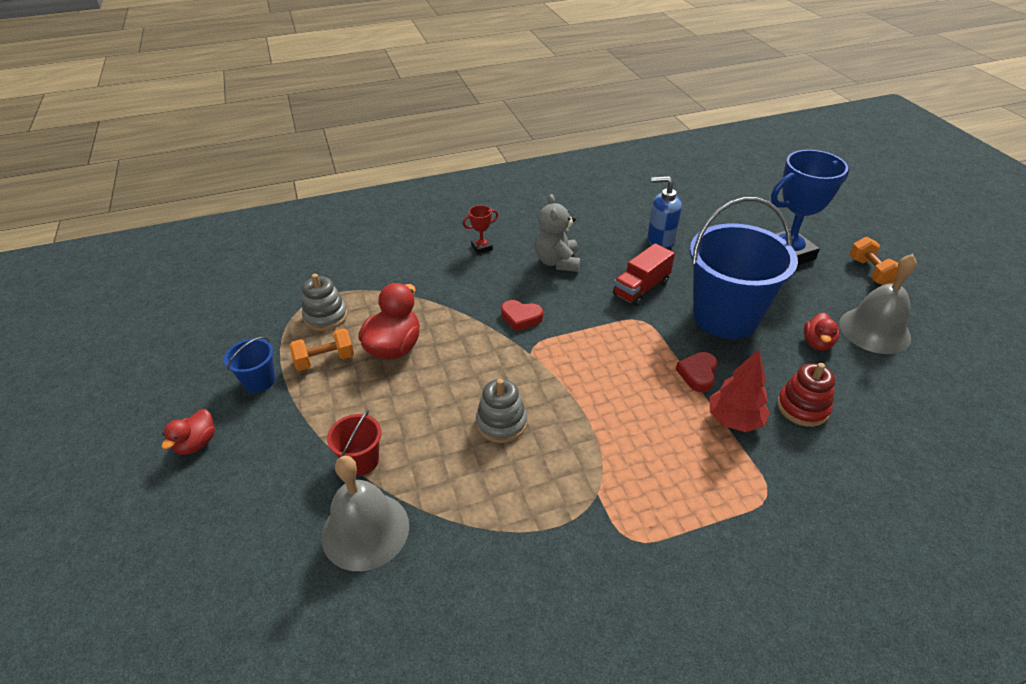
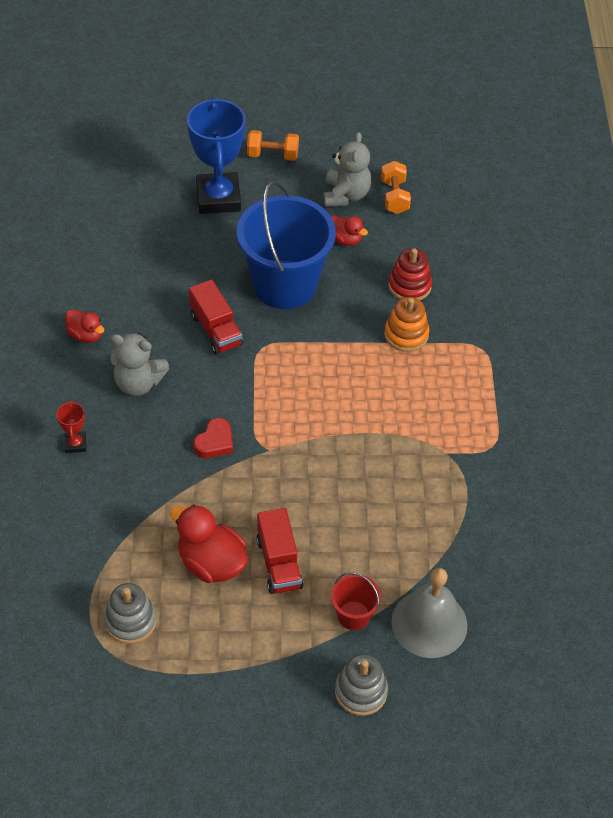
camera: 75 degrees left, 10 degrees up
(197, 443) = (280, 758): red duck -> red duck (86, 335)
(259, 381) = (211, 696): blue bucket -> none
(325, 360) = (204, 630): orange dumbbell -> orange dumbbell (394, 197)
(407, 390) = (279, 563): none -> red truck
(501, 423) = (349, 497): grey stacking toy -> grey stacking toy (361, 691)
(660, 240) = (145, 283): blue soap dispenser -> none
(698, 374) = (347, 336): red heart -> none
(734, 420) = (406, 334): red tree -> orange stacking toy
(874, 330) = (346, 195): grey bell -> grey teddy bear

